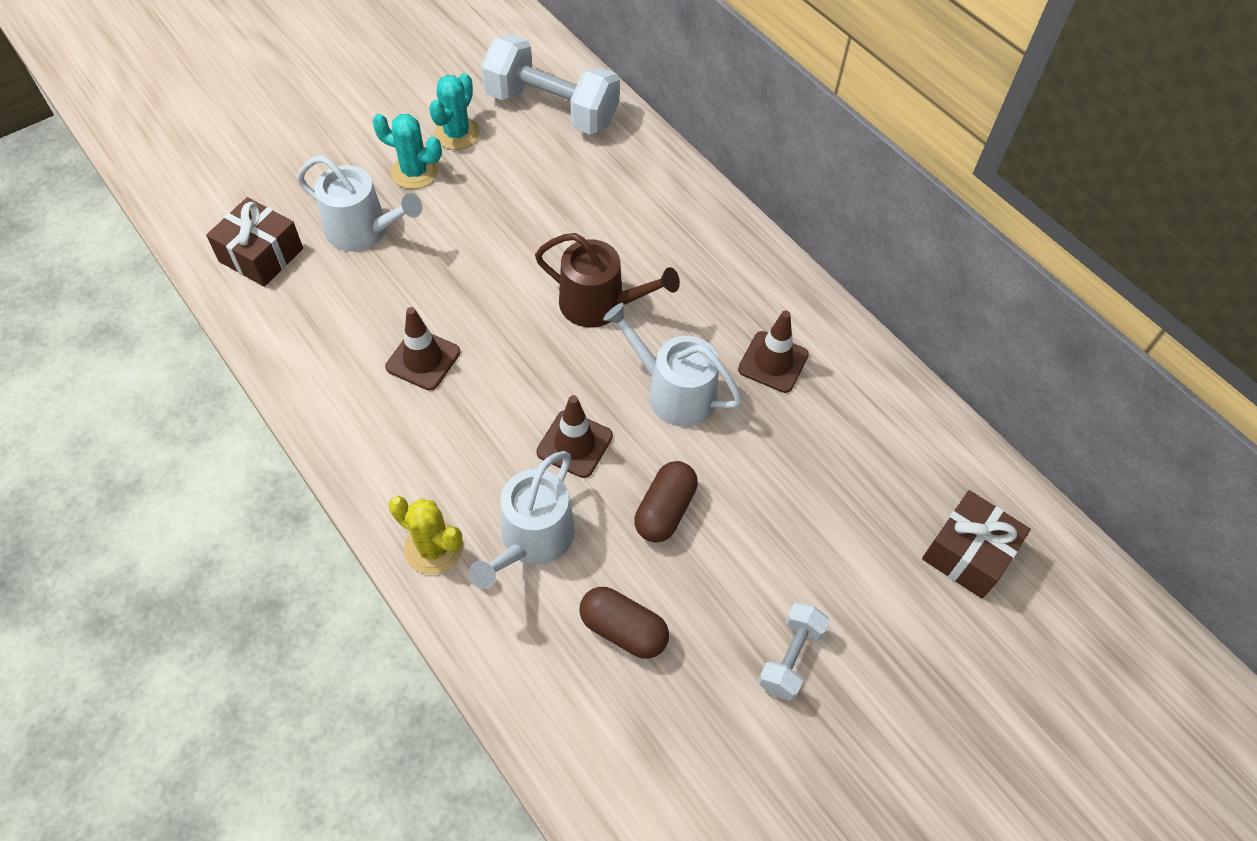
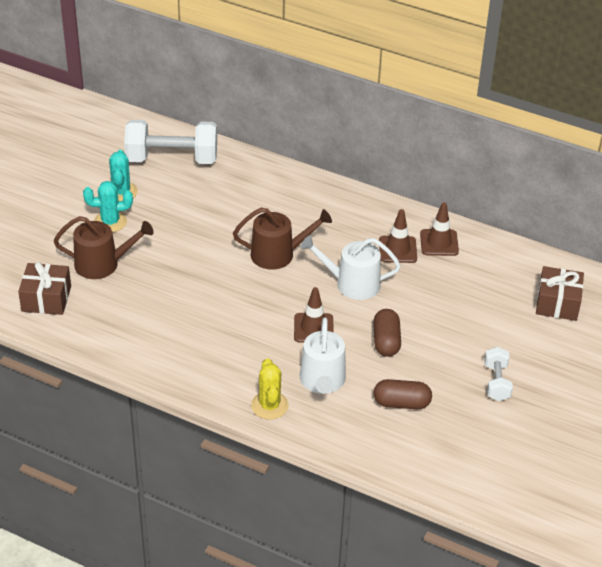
camera: 25 degrees left, 15 degrees down
(363, 230) = (102, 264): white watering can -> brown watering can
(423, 359) = (193, 318): brown traffic cone -> brown traffic cone (439, 243)
(433, 548) = (269, 405): yellow cactus -> yellow cactus turned 75 degrees clockwise

